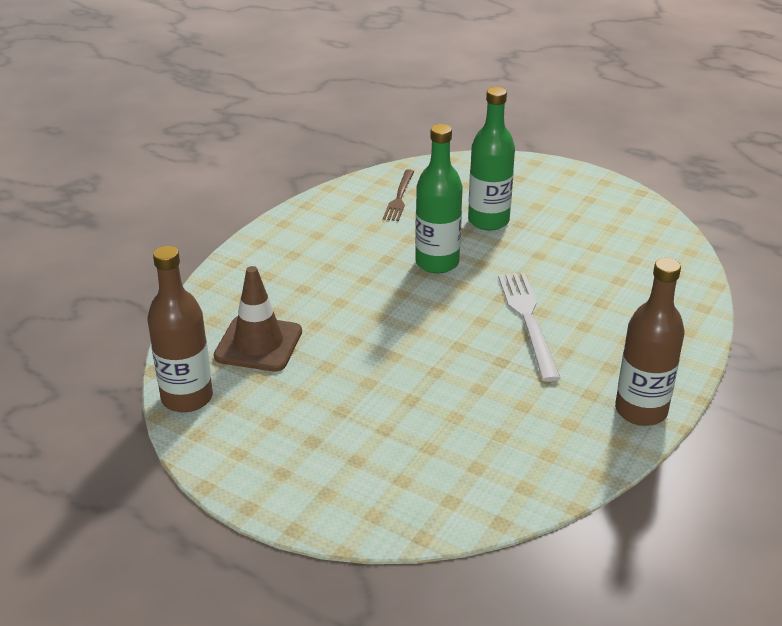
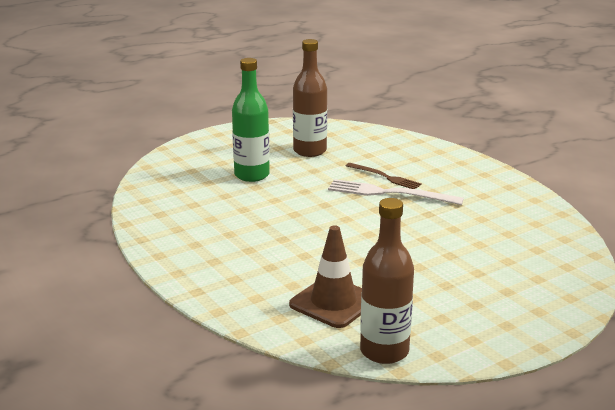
camera: 65 degrees left, 10 degrees down
(399, 197) = (179, 198): brown fork -> brown fork (385, 177)
(437, 263) = (288, 206): green bottle -> none
(641, 411) = (509, 185): brown bottle -> brown bottle (310, 151)

